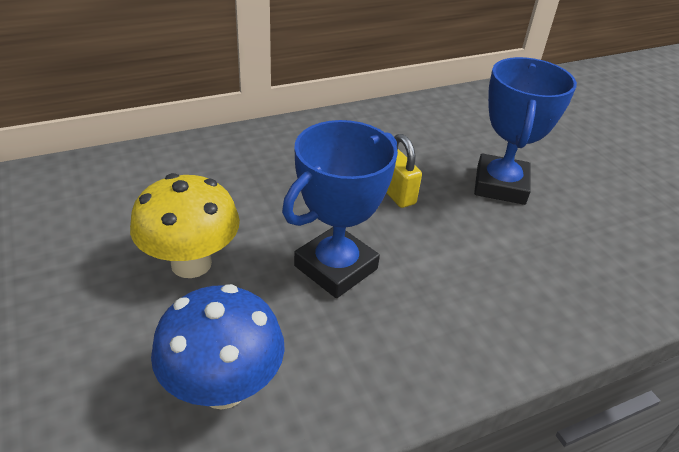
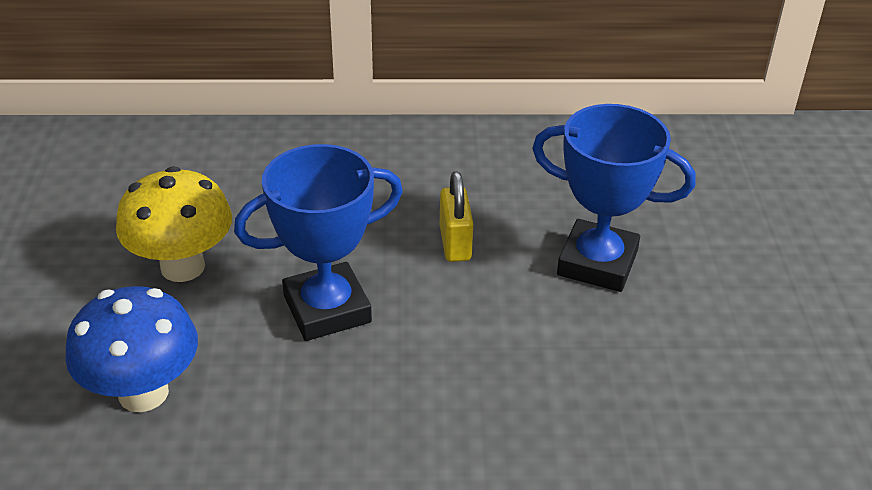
camera: 25 degrees right, 0 degrees up
(500, 185) = (597, 263): blue trophy -> blue trophy turned 75 degrees clockwise

